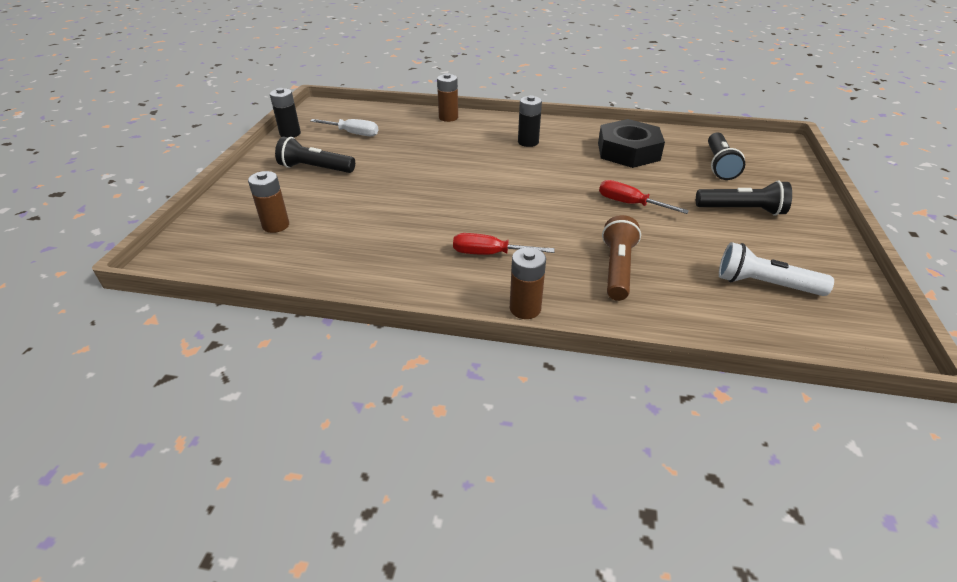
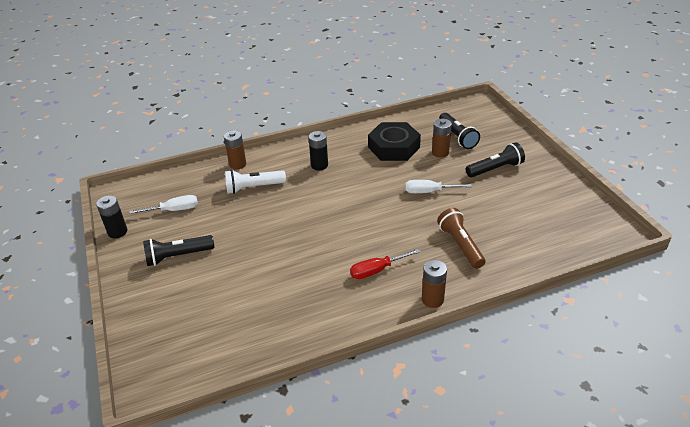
camera: 30 degrees left, 0 degrees up
(276, 225) = (202, 320): brown battery -> brown battery (440, 152)
(630, 204) = (429, 192): red screwdriver -> white screwdriver
(764, 284) = (543, 219): white flashlight -> white flashlight (253, 187)

